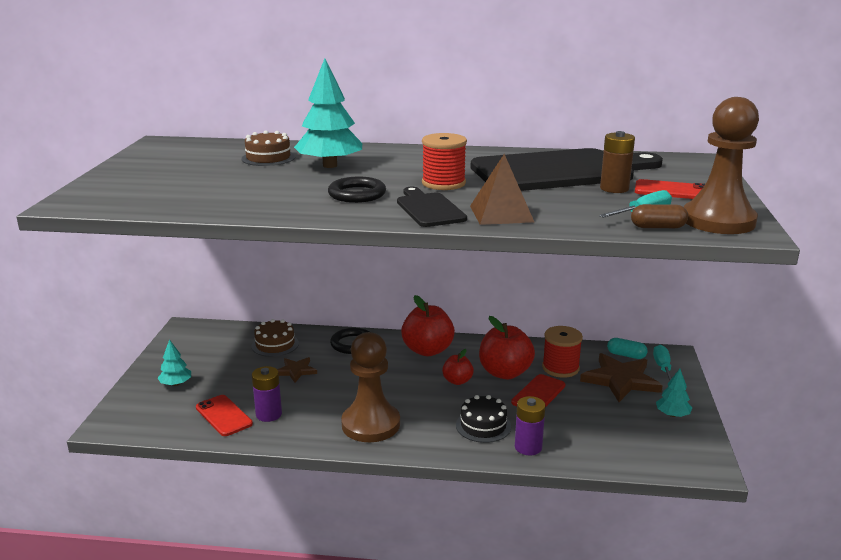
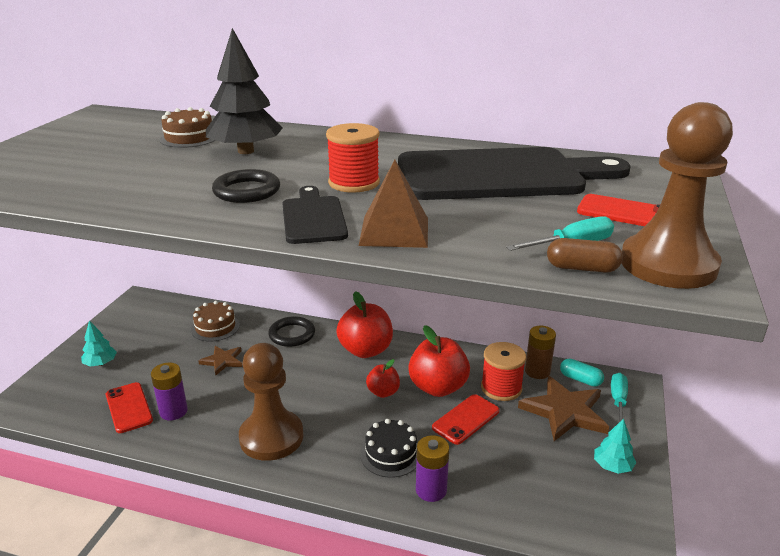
camera: 10 degrees right, 5 degrees up
(330, 165) = (246, 151): turquoise tree -> black tree
(614, 188) = (553, 204): brown battery -> brown battery (537, 371)

